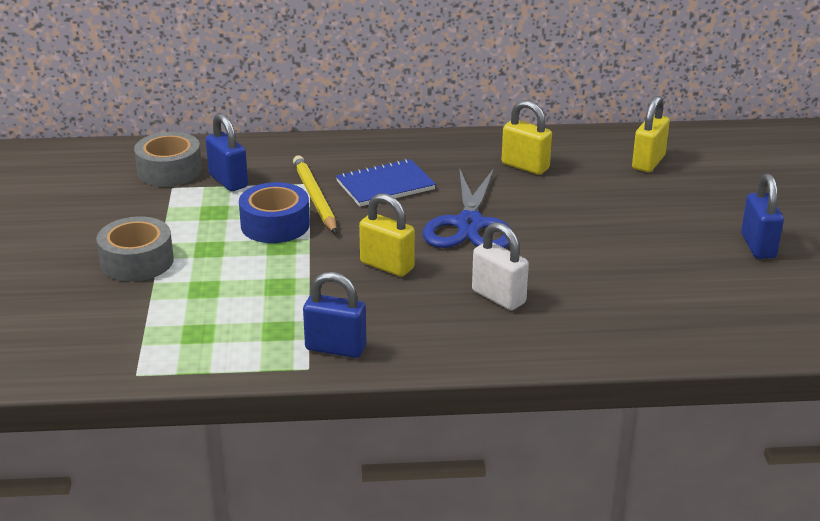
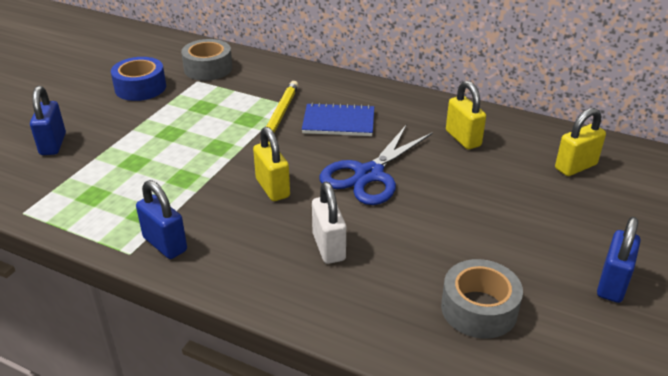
camera: 30 degrees right, 5 degrees up
(137, 261) = (117, 127): grey tape -> grey tape (479, 309)
(228, 181) = (236, 86): blue padlock -> blue padlock (53, 144)
(275, 225) = (231, 129): blue tape -> blue tape (140, 88)

